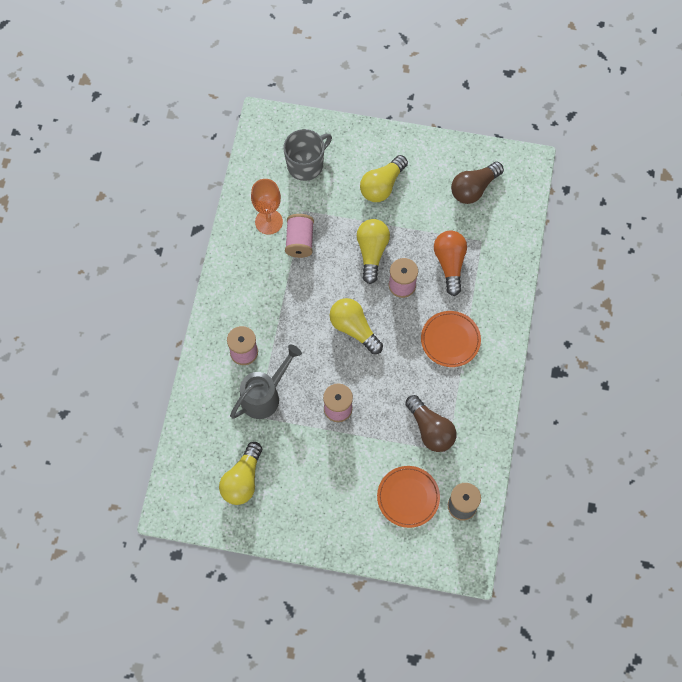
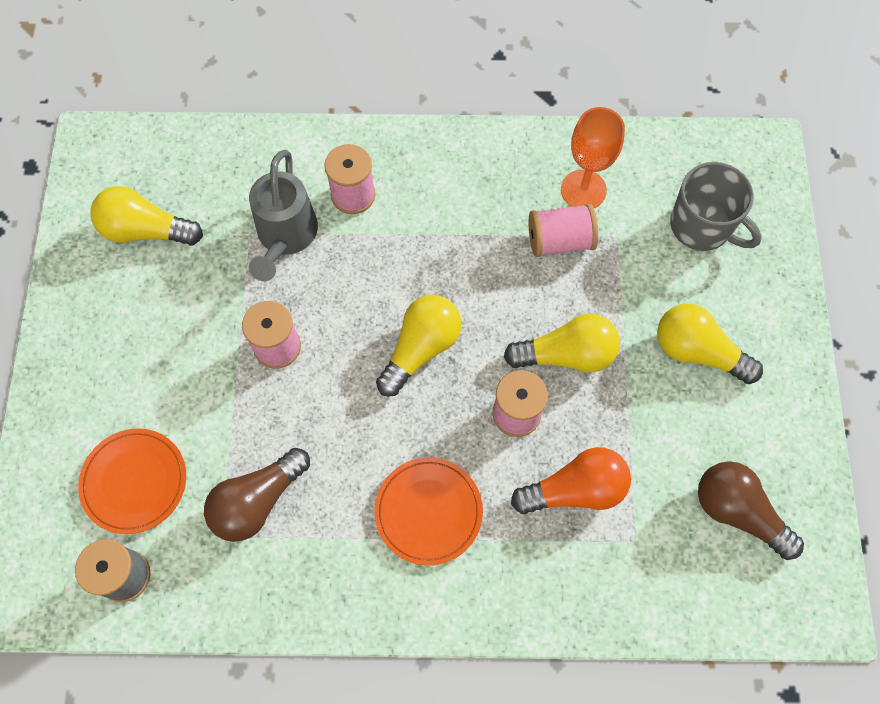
camera: 80 degrees right, 0 degrees up
(264, 395) = (285, 236): grey watering can -> grey watering can turned 60 degrees clockwise

